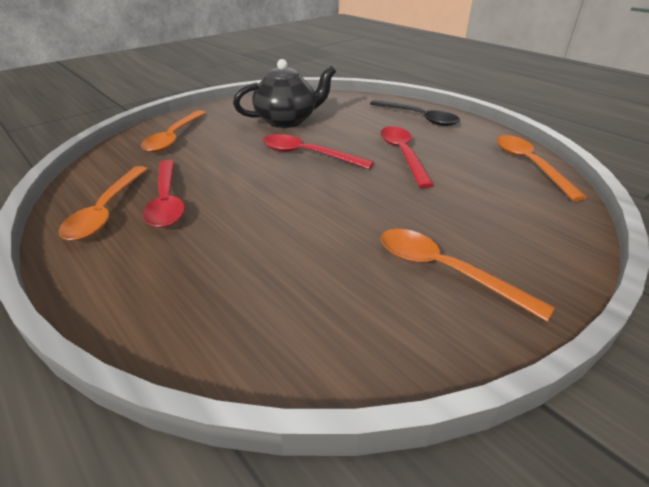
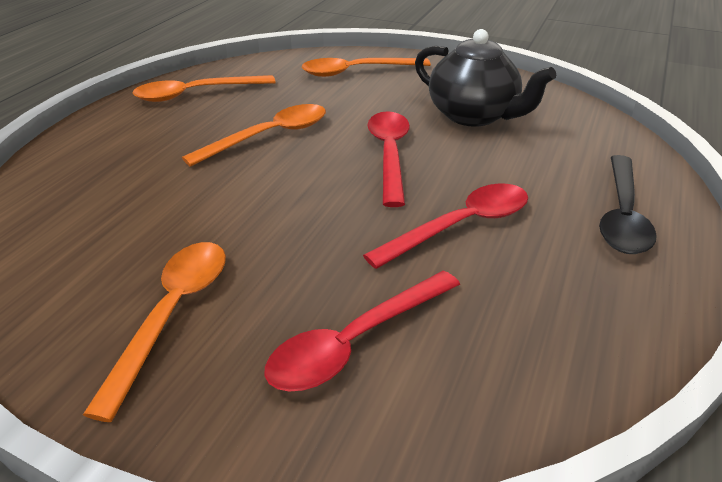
camera: 65 degrees right, 0 degrees up
(166, 201) = (227, 112): red spoon -> red spoon (355, 342)
(529, 165) = (557, 376): orange spoon -> orange spoon (269, 136)

